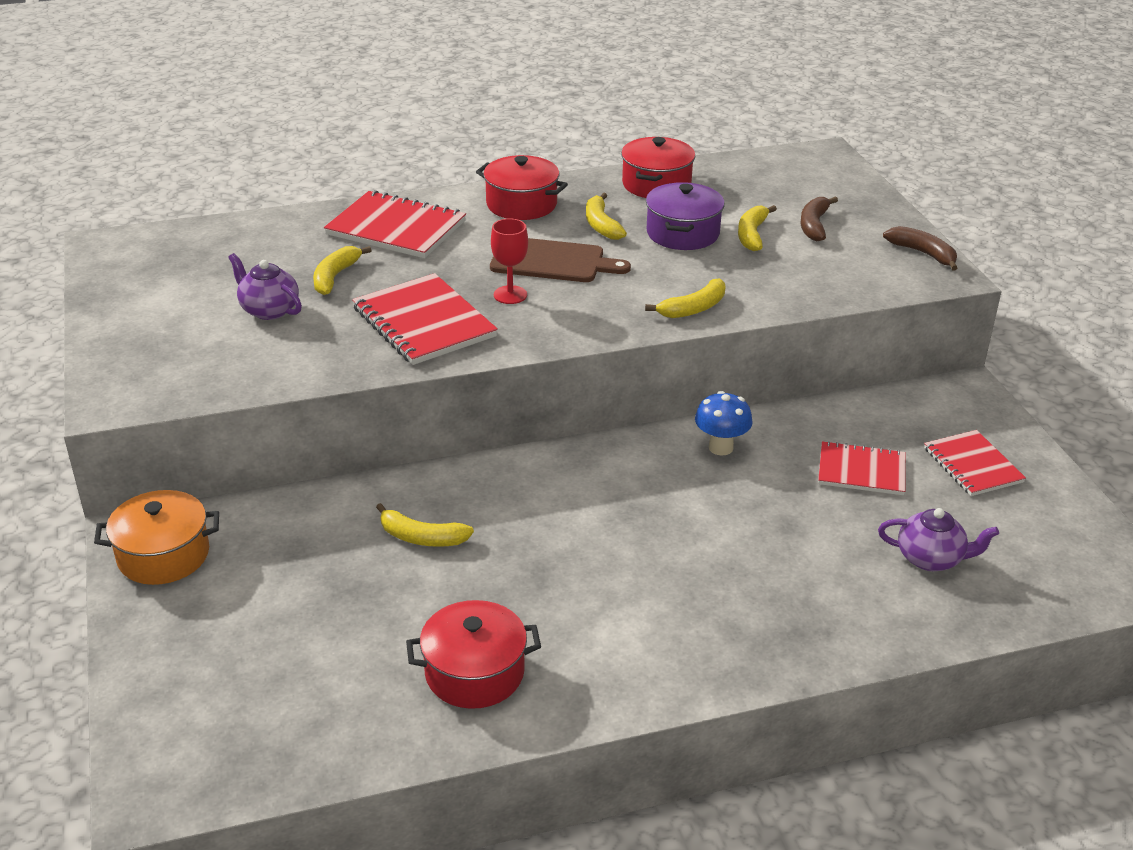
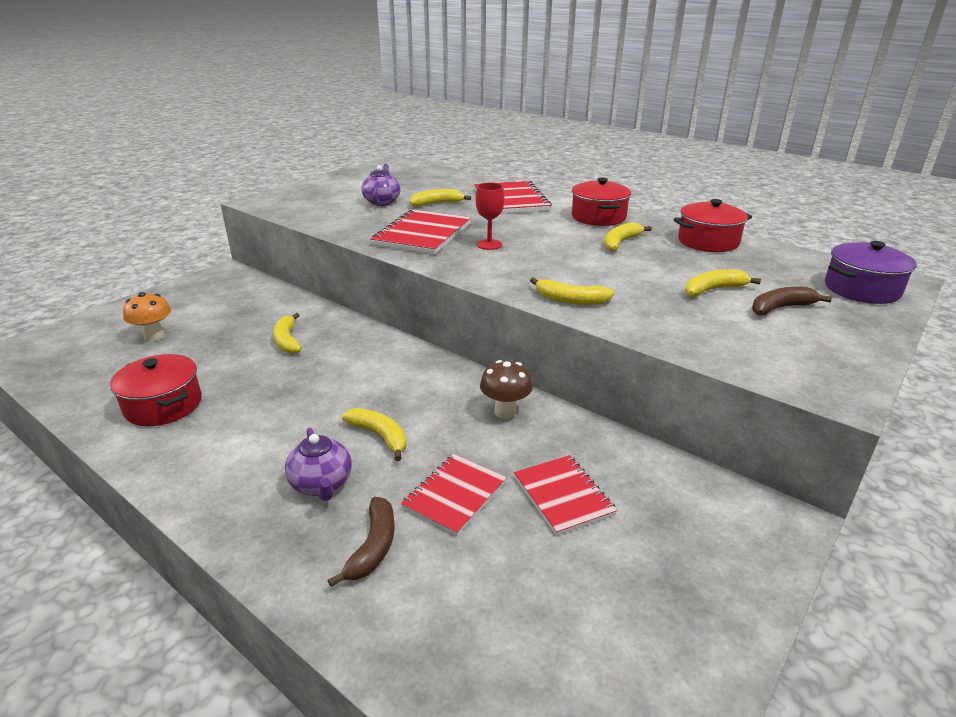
camera: 55 degrees right, 5 degrees down
(163, 555) = (214, 284): orange pot -> none
(274, 647) = (154, 336): none -> orange mushroom
(552, 261) = (549, 243): brown cutting board -> none
(682, 233) = (663, 267): purple pot -> purple pot (861, 289)
(689, 536) = (380, 436): none -> yellow banana
(720, 447) = (505, 411): blue mushroom -> brown mushroom
(923, 253) = (848, 369): brown banana -> brown banana (373, 547)
(931, 559) = (478, 592): purple teapot -> purple teapot (322, 484)
(972, 465) = (664, 569): red notebook -> red notebook (454, 495)

